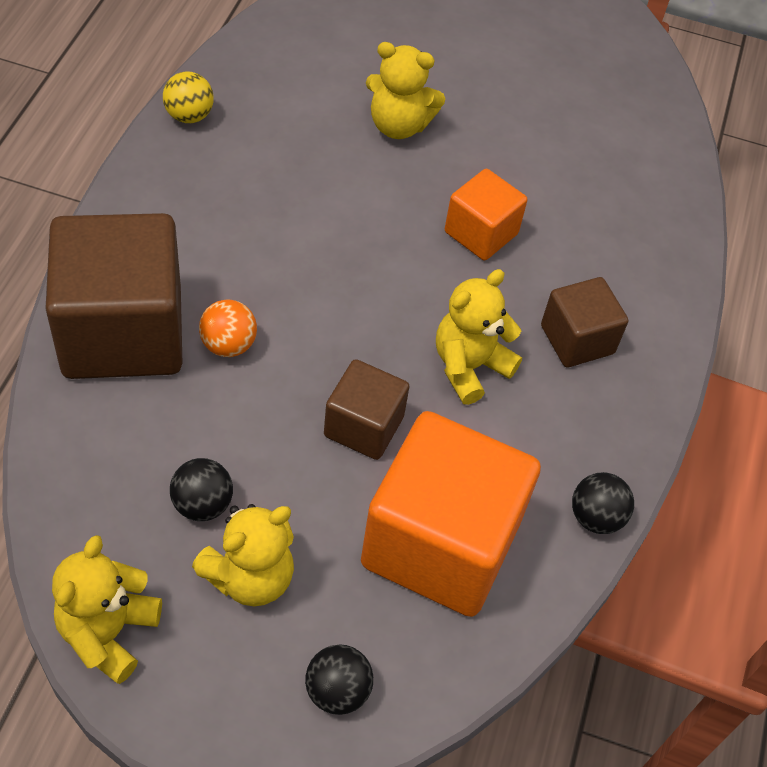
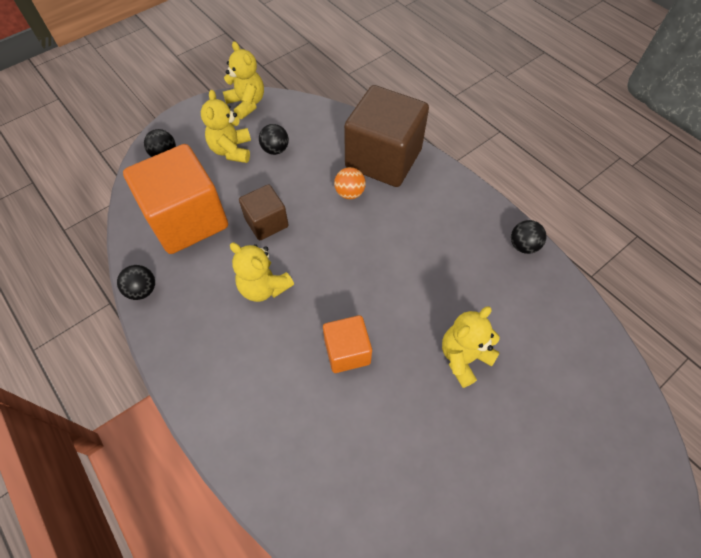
camera: 130 degrees right, 5 degrees up
(189, 116) = (523, 246): yellow ball -> black ball
(469, 366) = (264, 287): yellow teddy bear -> yellow teddy bear turned 135 degrees clockwise
(577, 339) = (239, 354): brown cube -> none

